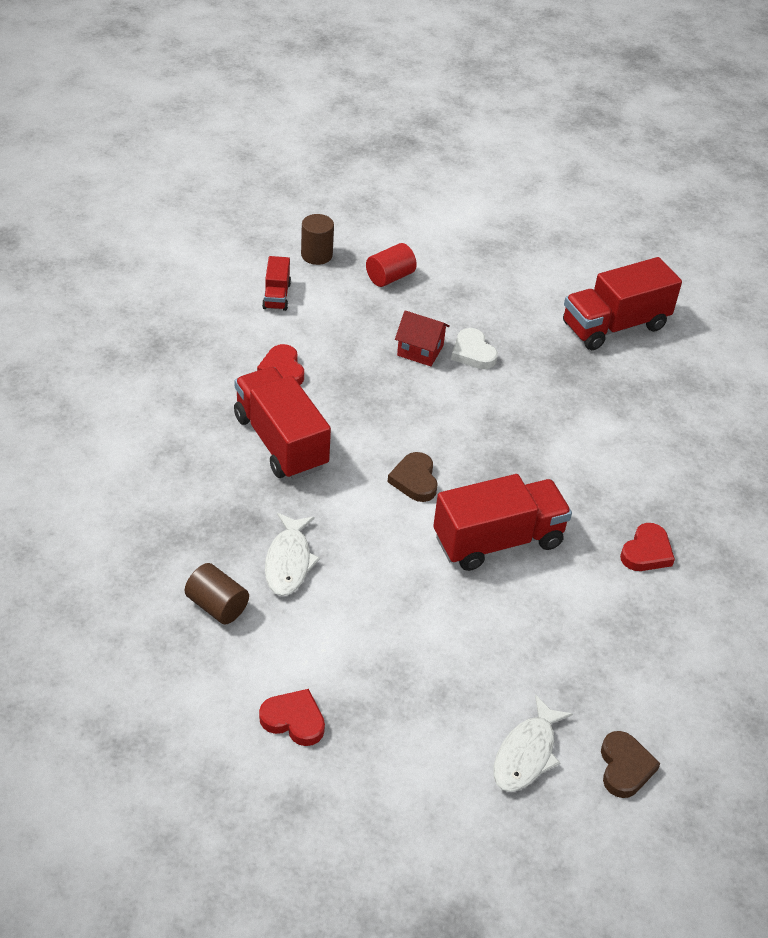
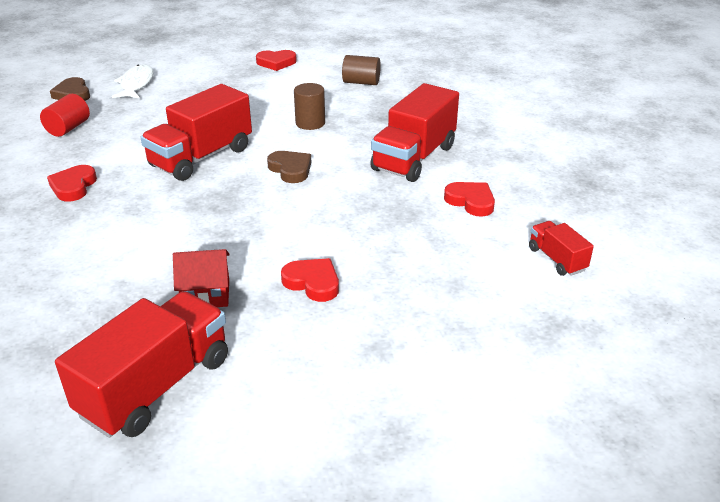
camera: 155 degrees right, 10 degrees down
(280, 442) = (414, 158): red truck -> red truck turned 90 degrees clockwise
(289, 561) = (339, 108): white fish -> none
(316, 255) = (578, 322): brown cylinder -> brown cylinder (310, 123)
(390, 277) = (473, 331): red cylinder -> red cylinder (68, 128)
(420, 350) = (368, 264): red house -> red house (206, 294)
(473, 353) = (312, 282): white heart -> red heart

